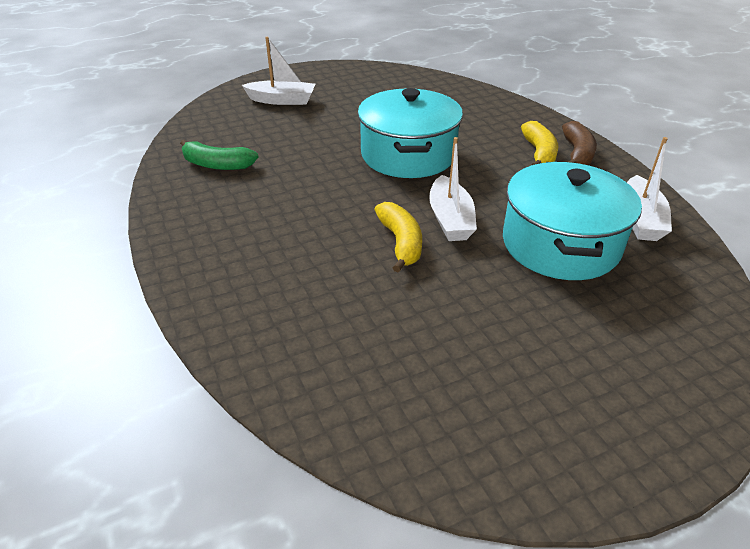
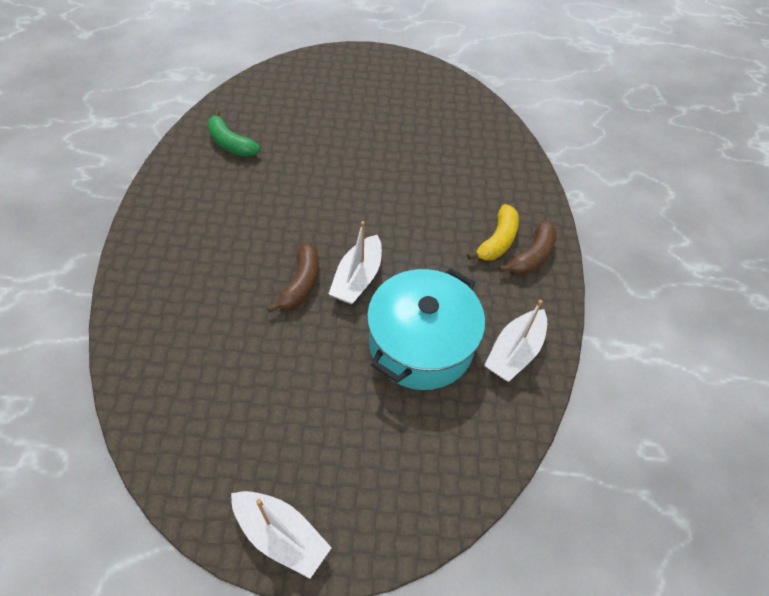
camera: 25 degrees right, 15 degrees up
(282, 100) = (332, 88): white boat -> white boat (281, 535)
(400, 242) = (301, 283): yellow banana -> brown banana
(408, 155) = (383, 194): turquoise pot -> none

